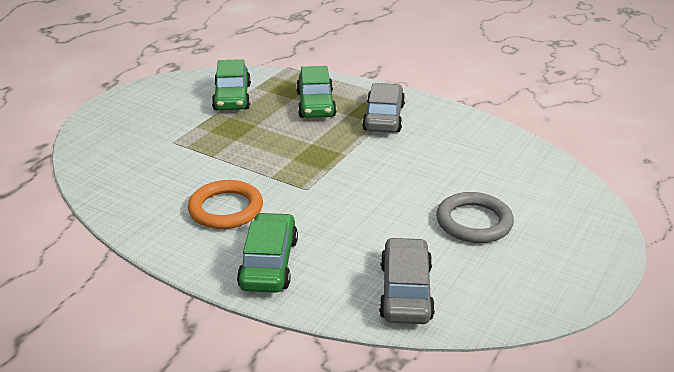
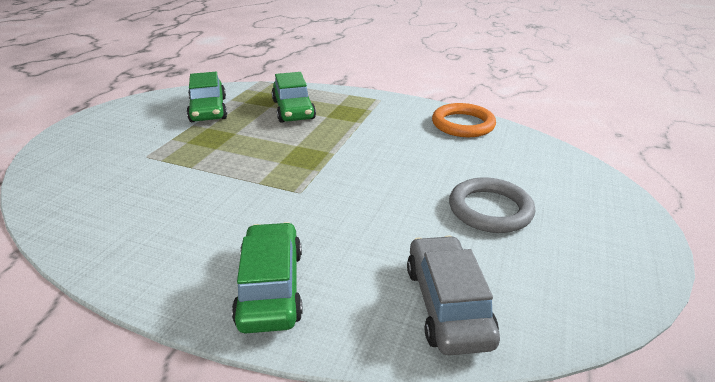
camera: 10 degrees left, 0 degrees up
(226, 209) = (210, 224): orange ring -> orange ring (463, 124)
(384, 117) = (363, 116): grey car -> none

